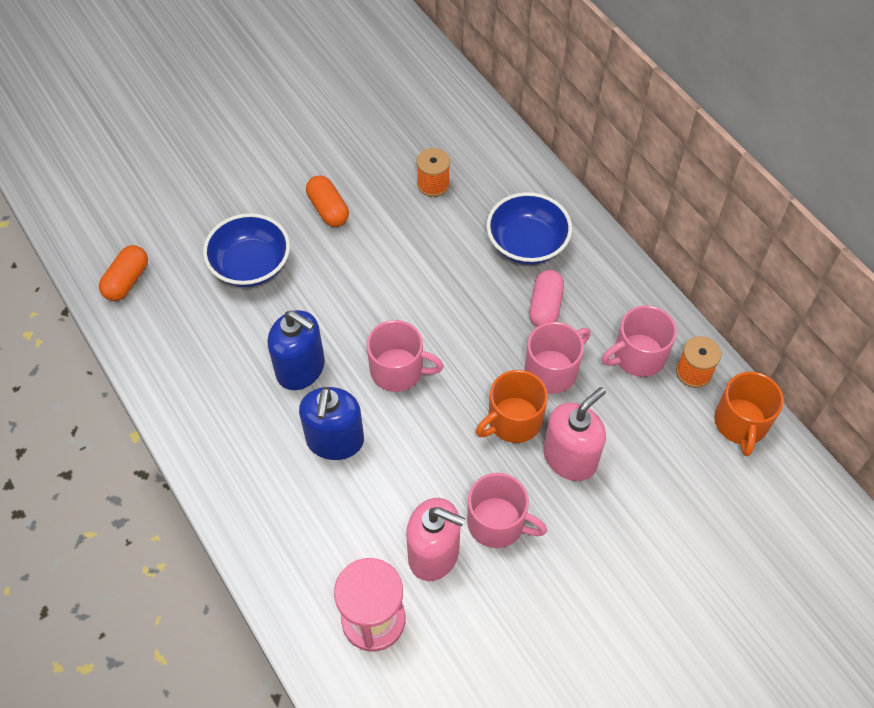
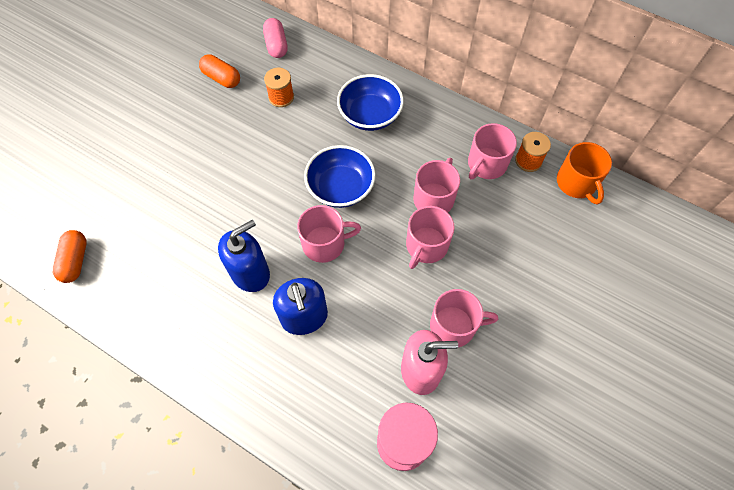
camera: 25 degrees left, 5 degrees up
(251, 265) = (172, 209): blue bowl -> blue bowl (340, 188)
(301, 368) = (250, 273): blue soap dispenser -> blue soap dispenser turned 45 degrees counterclockwise
(328, 209) = (211, 144): orange capsule -> orange capsule (221, 78)
(513, 420) = (426, 246): orange mug -> pink mug
(545, 306) = (406, 155): pink capsule -> pink capsule (276, 45)
(570, 458) = (479, 256): pink soap dispenser -> none

